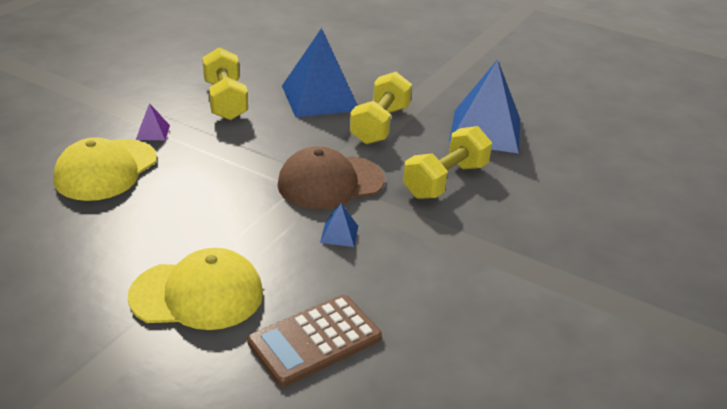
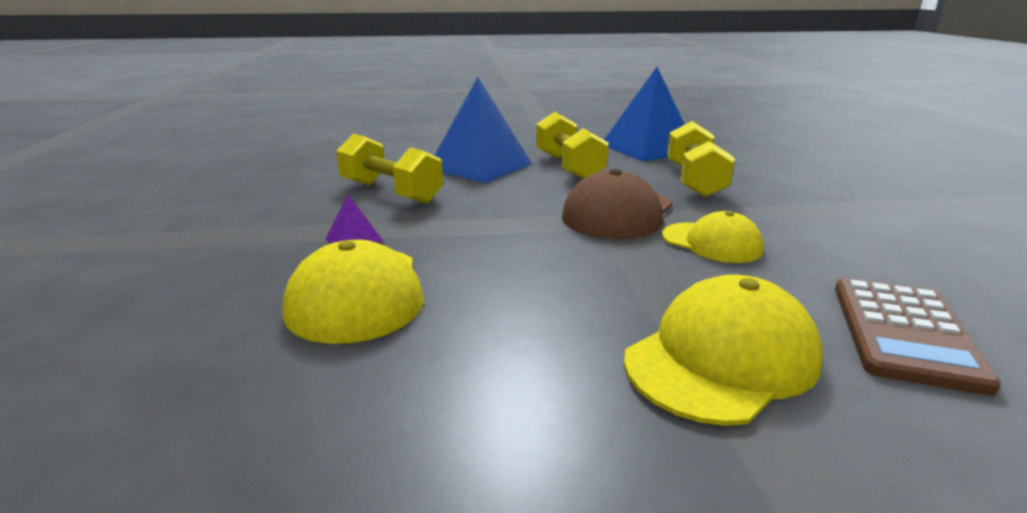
camera: 35 degrees left, 10 degrees down
(339, 234) = (711, 243): blue pyramid -> yellow cap

